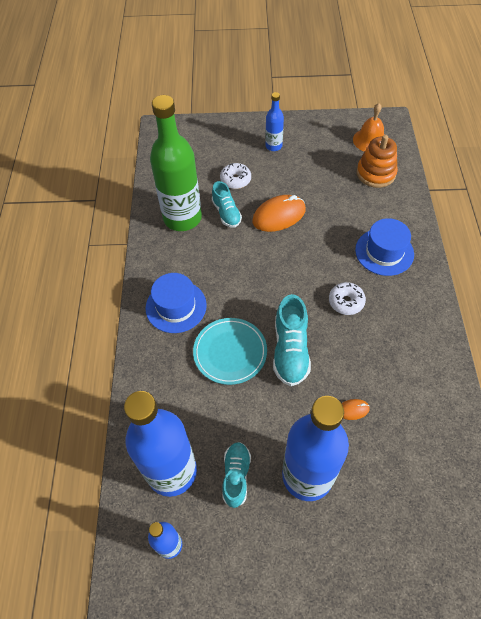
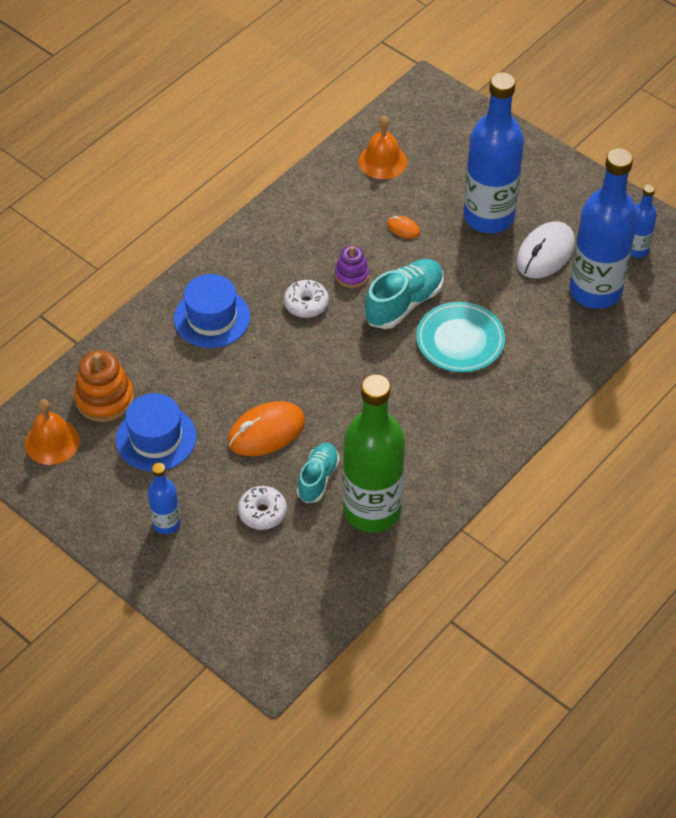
camera: 140 degrees left, 5 degrees down
(176, 306) = (471, 417): blue hat -> blue hat (156, 438)
(236, 476) = (545, 253): turquoise shoe -> white mouse
(279, 216) = (266, 432): orange mouse -> orange mouse turned 45 degrees counterclockwise
(344, 344) = (352, 275): none -> purple stacking toy
(434, 461) = (382, 161): none -> orange bell

